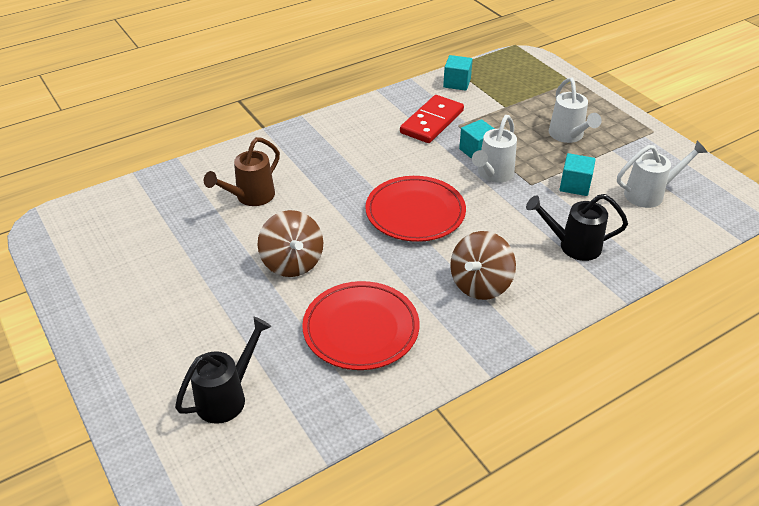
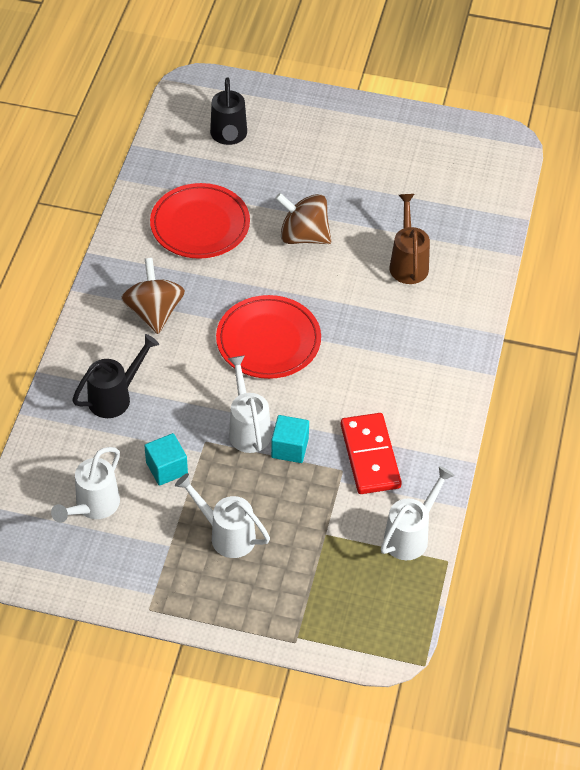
camera: 135 degrees right, 10 degrees up
(457, 83) = (410, 535): turquoise cube -> white watering can

